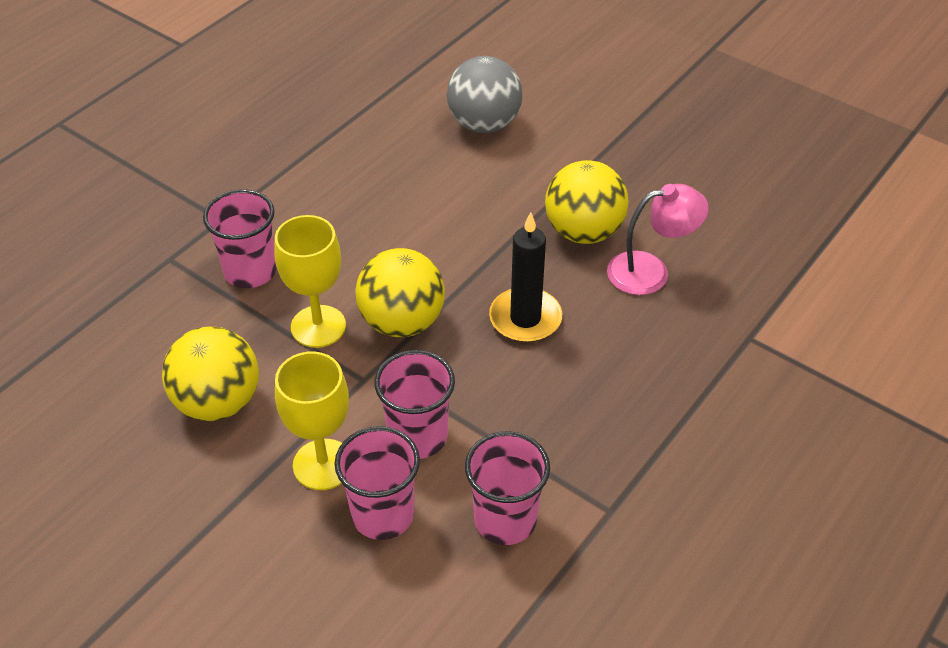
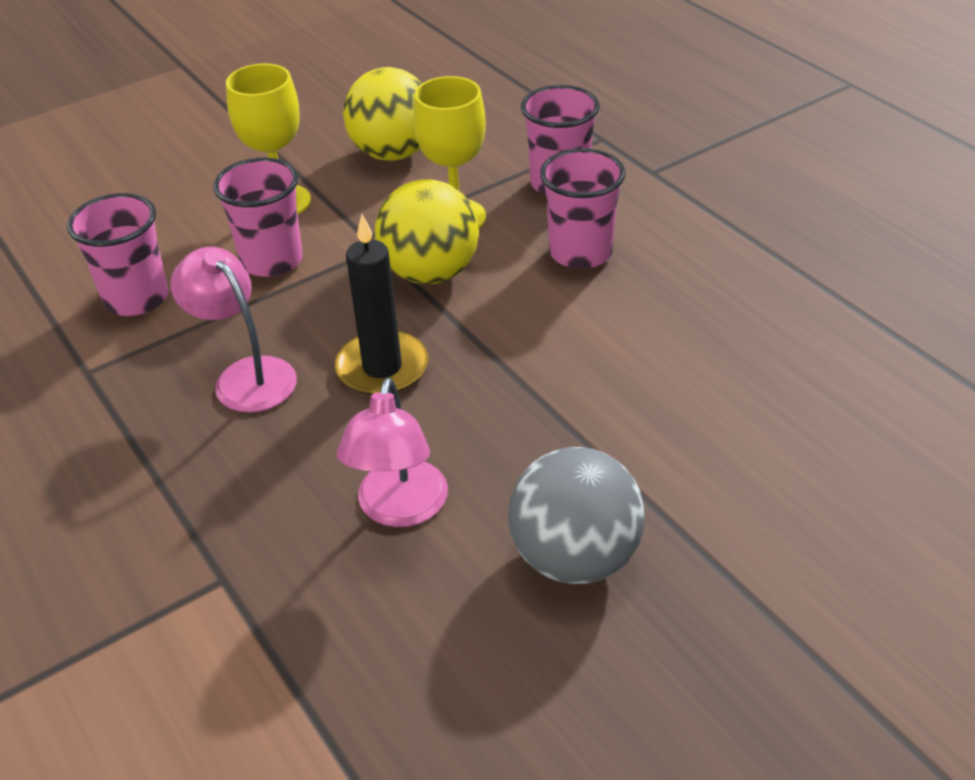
camera: 110 degrees right, 5 degrees down
(383, 515) = (202, 228): pink cup -> pink cup (580, 252)
(484, 124) = (782, 408): grey ball -> grey ball (575, 557)
(568, 398) = (245, 375): none -> pink lamp
(583, 232) = (508, 459): yellow ball -> none

